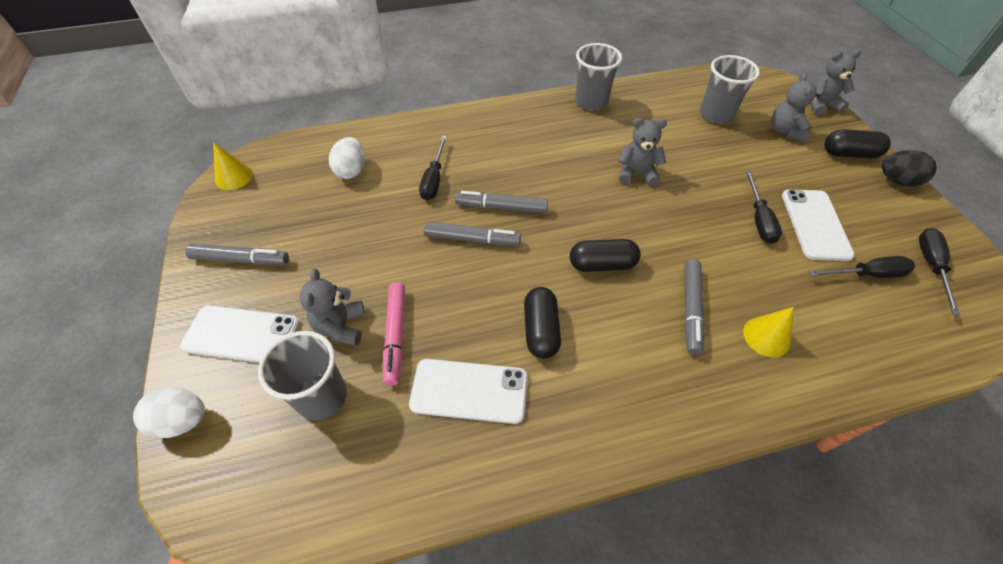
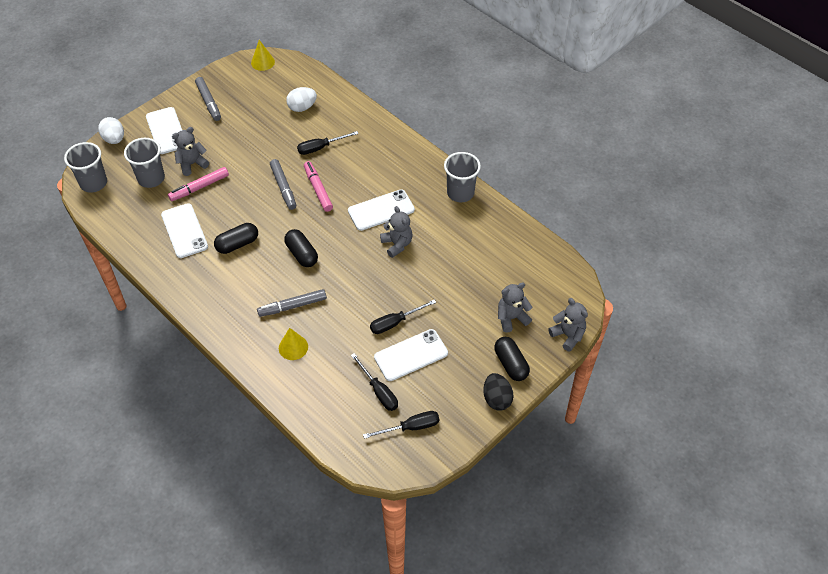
camera: 60 degrees right, 0 degrees up
(501, 207) = (318, 189): grey marker -> pink marker
(575, 167) = (381, 210): none -> white phone
(716, 114) = (501, 270): grey cup -> grey cup (94, 183)

